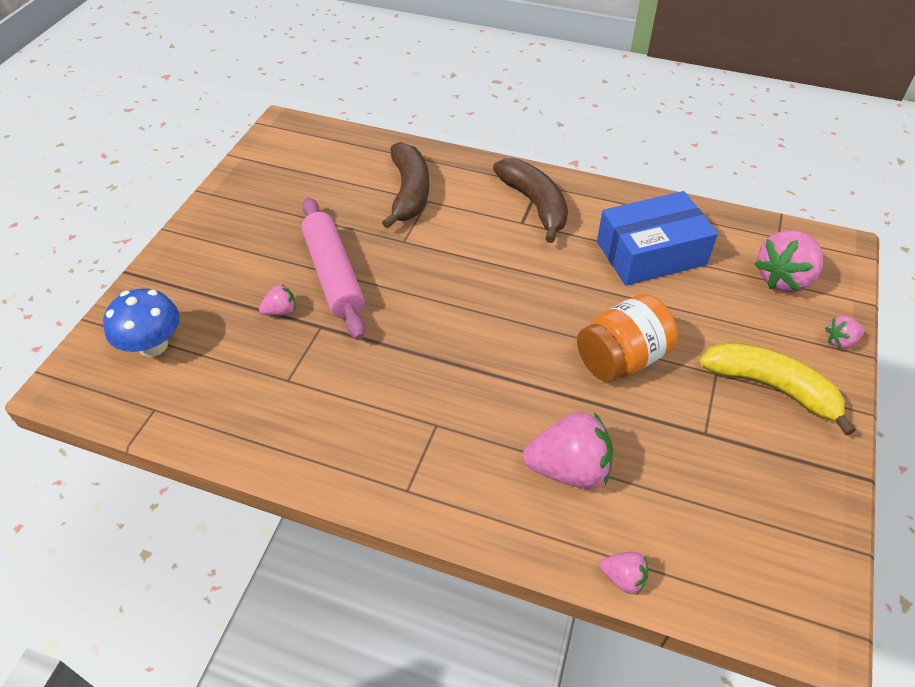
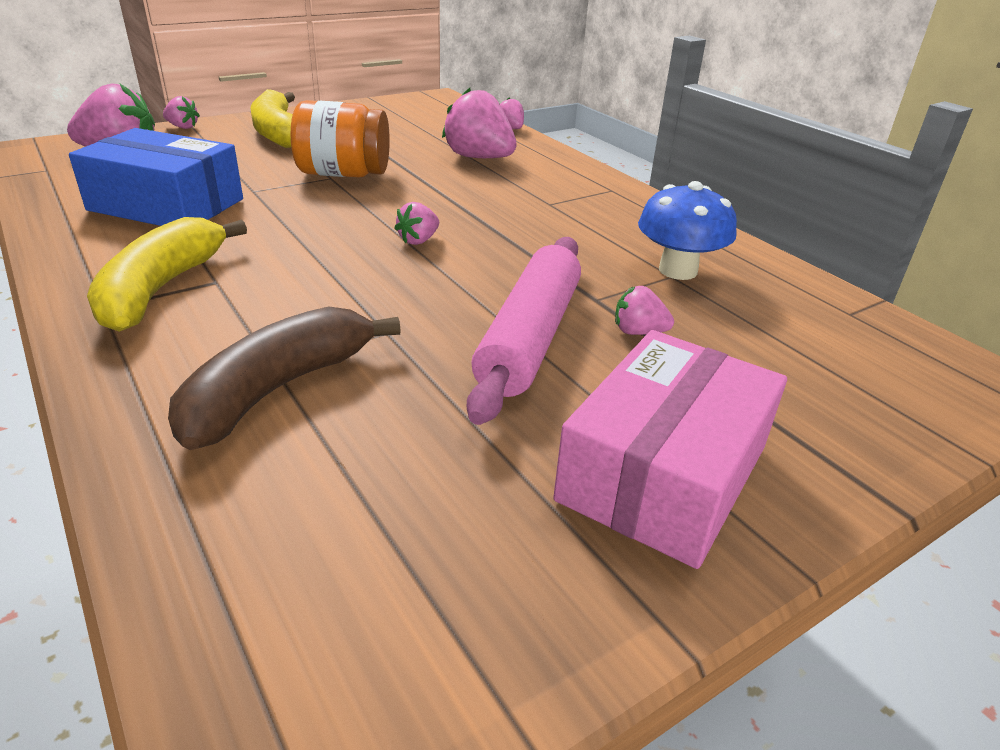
camera: 145 degrees left, 15 degrees down
(153, 345) = (848, 372): blue mushroom -> blue mushroom (678, 270)
(229, 238) = (663, 473): none -> pink box
(471, 315) = (418, 240): none -> pink strawberry
(535, 204) = (161, 288): brown banana -> yellow banana

